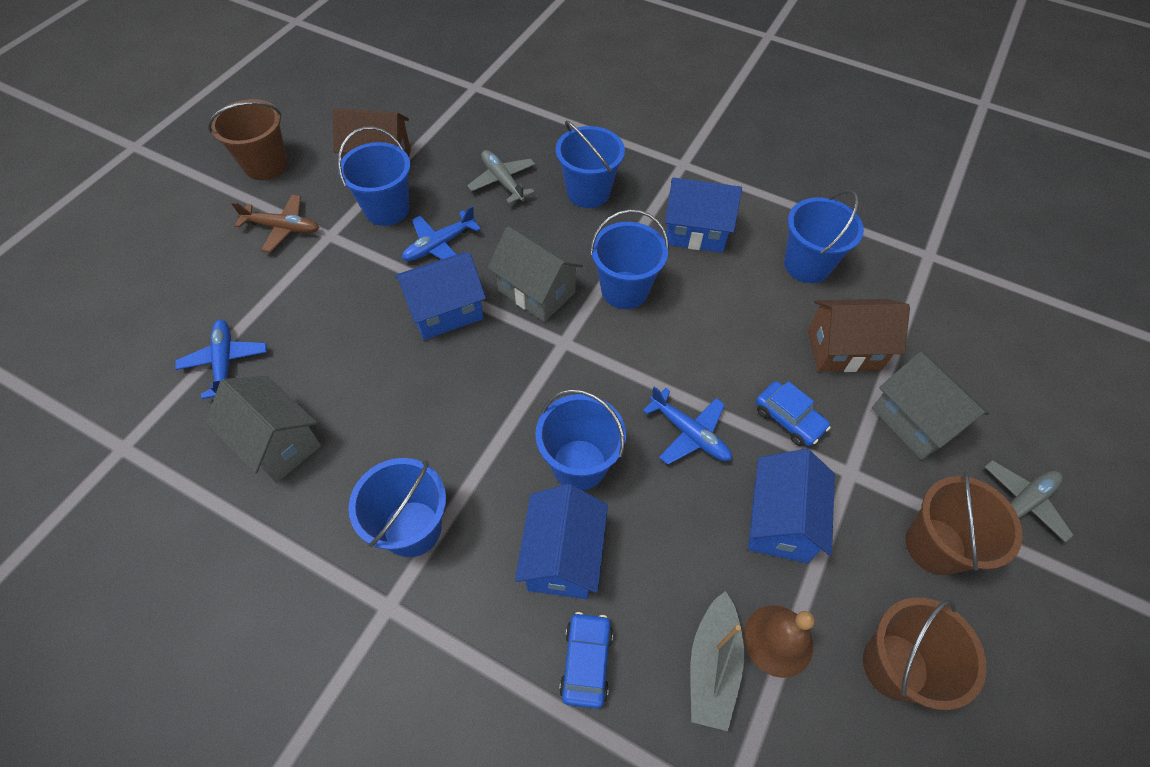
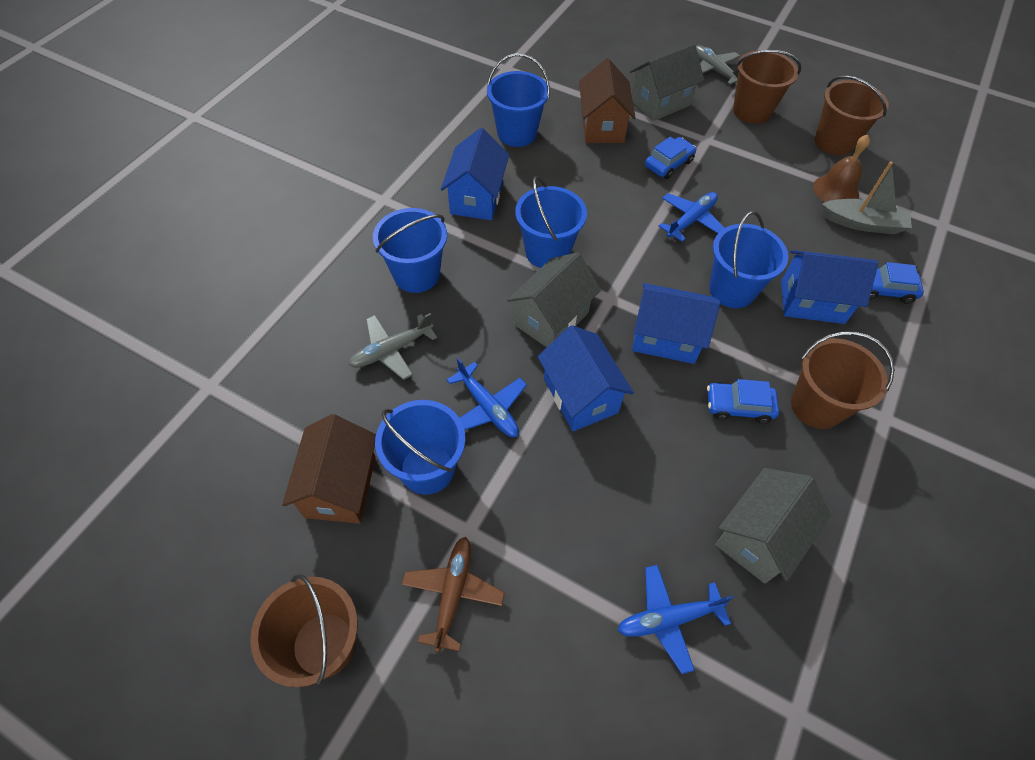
camera: 90 degrees left, 0 degrees up
(412, 528) = (816, 406): blue bucket -> brown bucket
(420, 447) = (738, 406): none -> blue car
(780, 521) = (752, 179): blue house -> blue house (666, 338)

